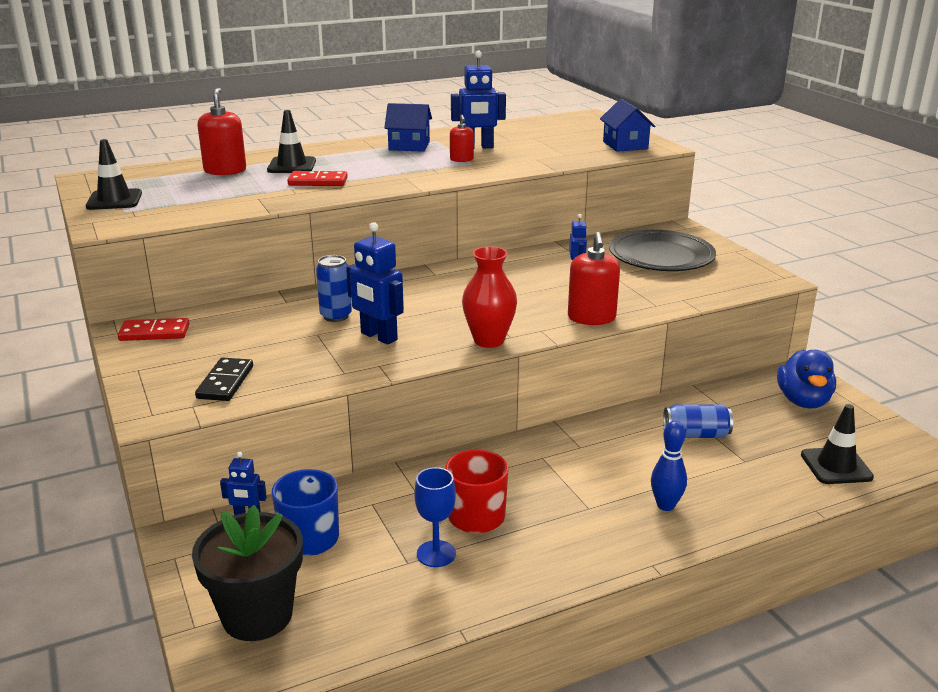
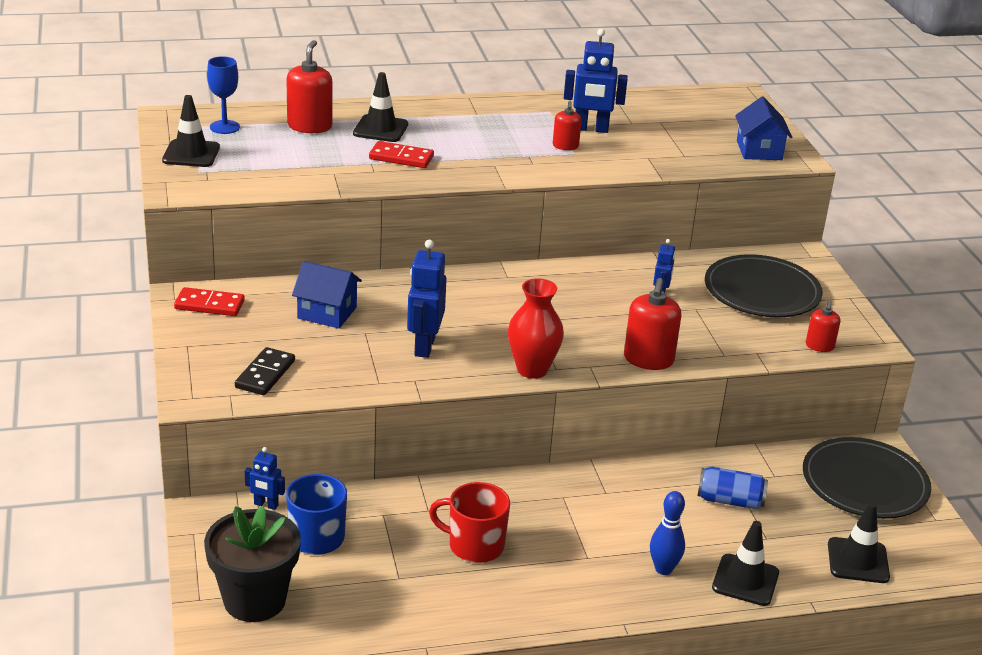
camera: 10 degrees right, 5 degrees up
(336, 316) = (389, 314): blue can -> none
(378, 337) = (424, 346): blue robot -> blue robot turned 45 degrees clockwise
(409, 146) = (516, 116): blue house -> blue house (327, 313)
(436, 554) = (427, 574): blue goblet -> blue goblet (224, 127)
(733, 287) = (819, 346): none -> red soap dispenser
(746, 502) = (745, 580): none -> black traffic cone
(803, 401) = (864, 483): blue duck -> black plate

